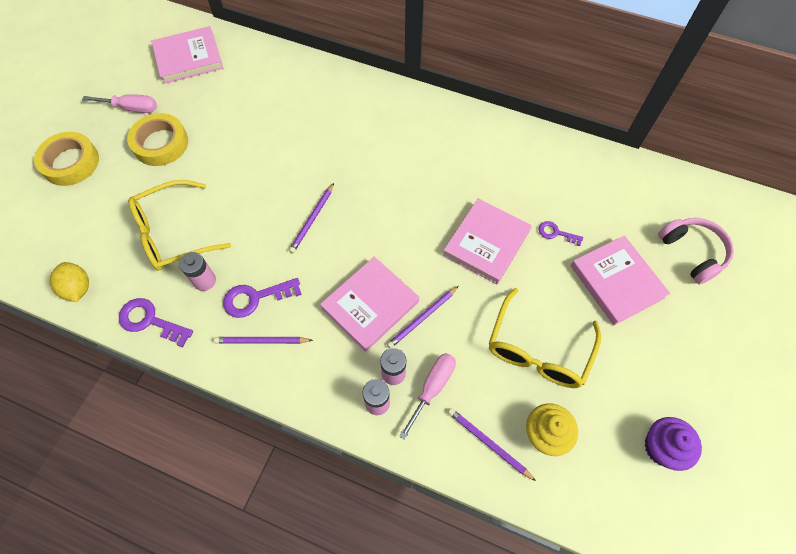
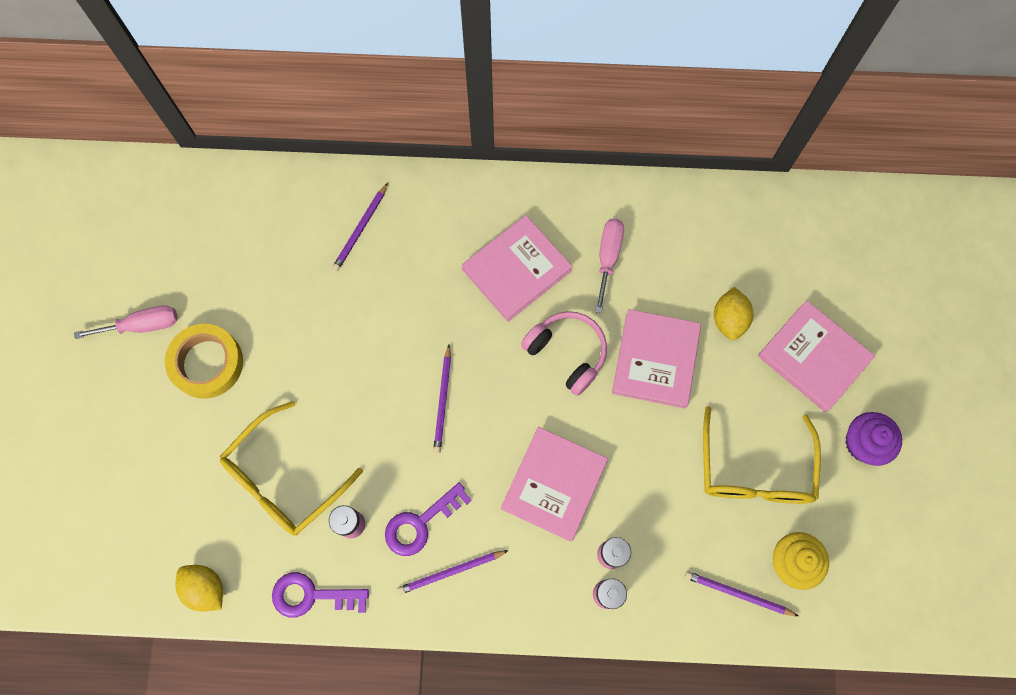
camera: 20 degrees left, 10 degrees up
(70, 162) = (105, 429): yellow tape -> none
(188, 58) = (179, 224): pink book -> pink book (516, 270)
(422, 318) = (618, 479): purple pencil -> purple pencil (360, 229)
(432, 388) = (658, 555): pink screwdriver -> pink screwdriver (608, 257)
(556, 233) = (729, 319): purple key -> yellow lemon
(662, 447) = (911, 532): purple cupcake -> purple cupcake (863, 443)
(692, 252) = (884, 292): pink headphones -> pink headphones (567, 353)

